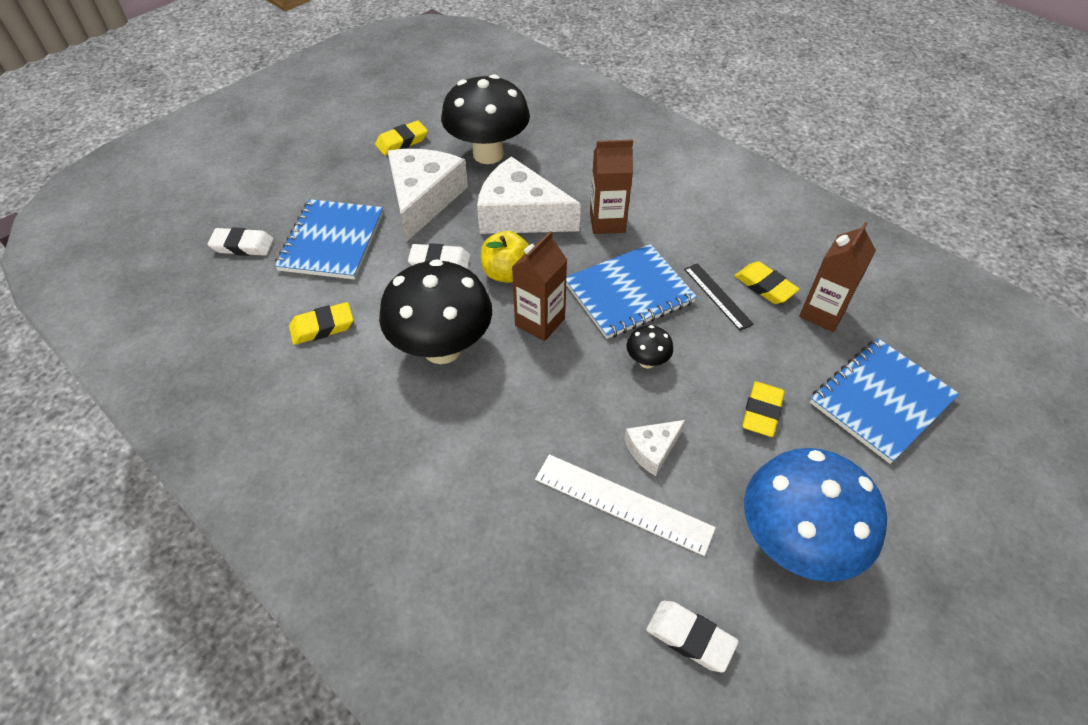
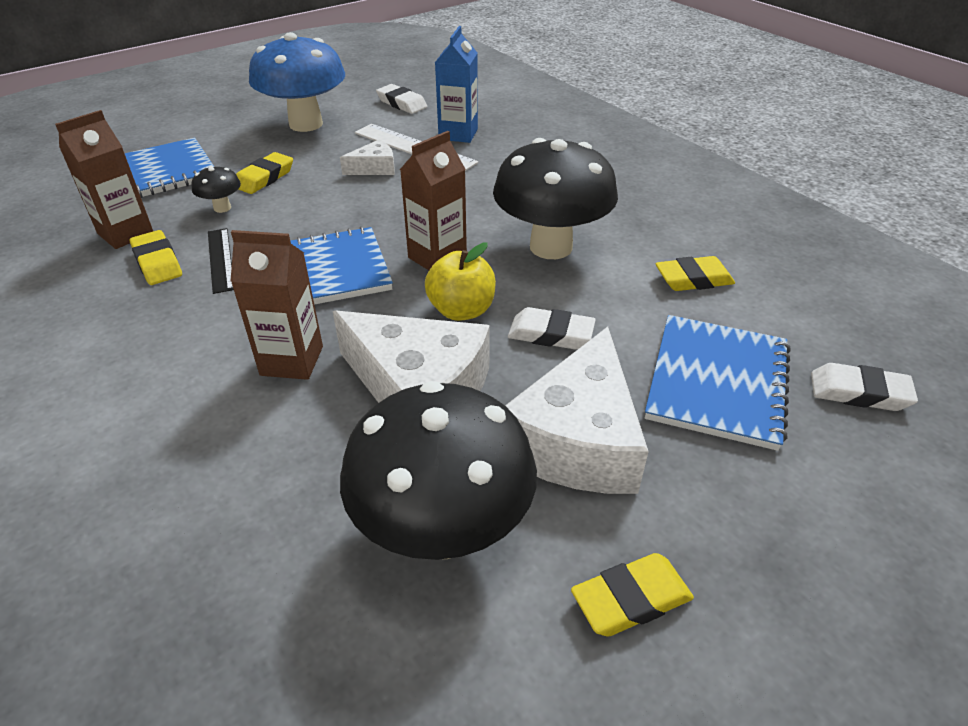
camera: 170 degrees left, 10 degrees down
(576, 549) = (458, 134): none -> blue carton
(647, 361) = (341, 217): black mushroom -> black mushroom (222, 208)

